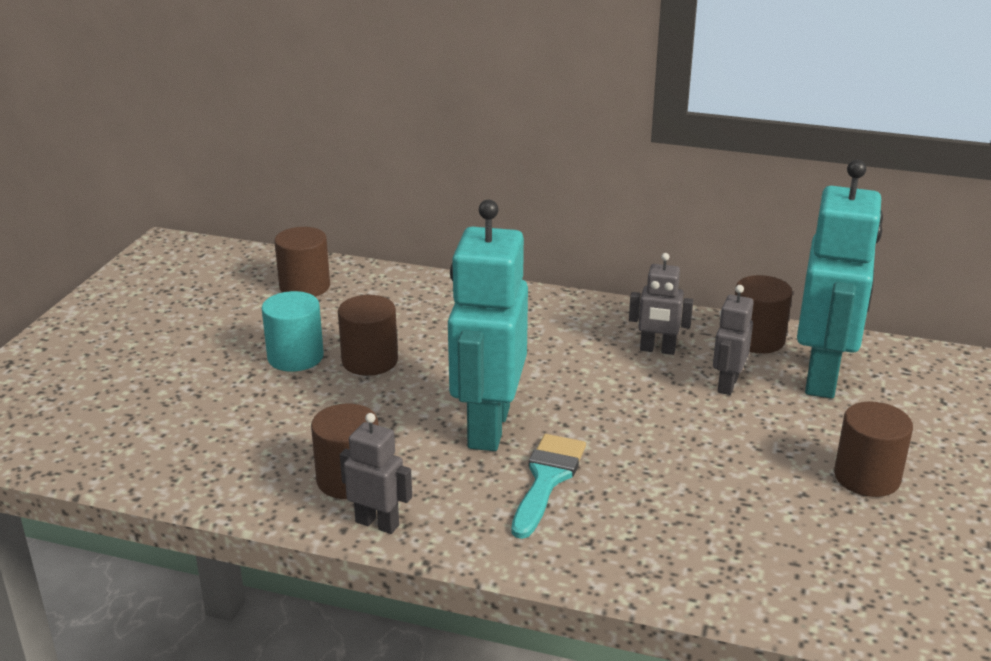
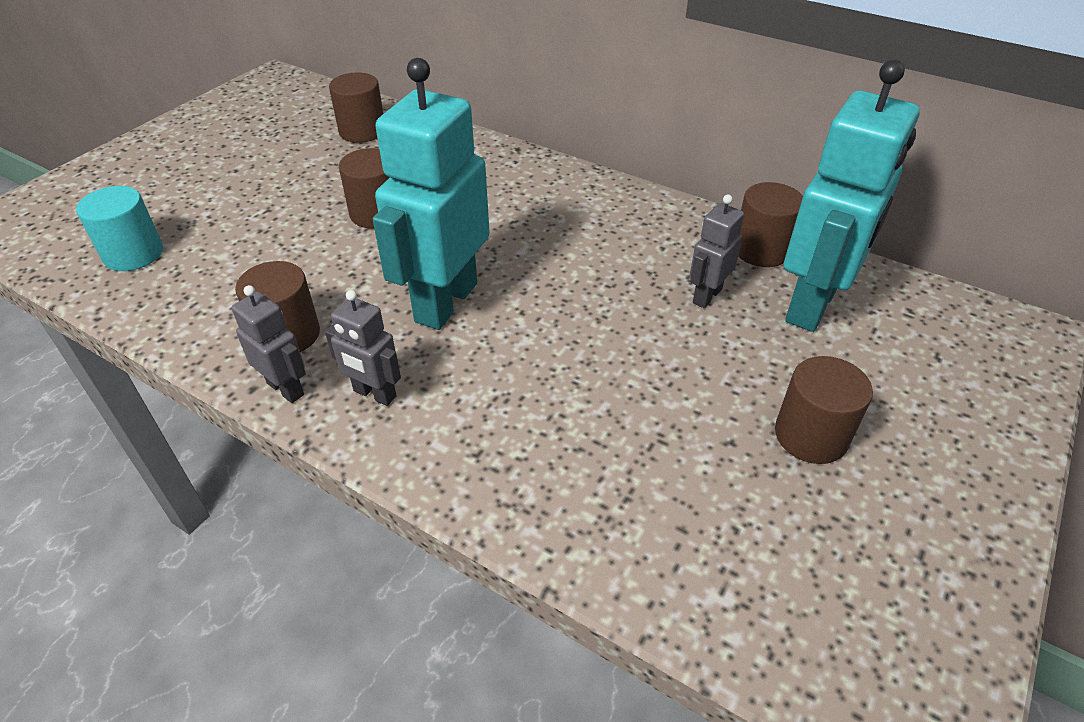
camera: 15 degrees right, 15 degrees up
(295, 357) = (314, 199): turquoise cylinder -> turquoise cylinder (133, 254)
(547, 480) = (471, 371): turquoise brush -> none
(657, 350) = (653, 245): grey robot -> grey robot (374, 394)

